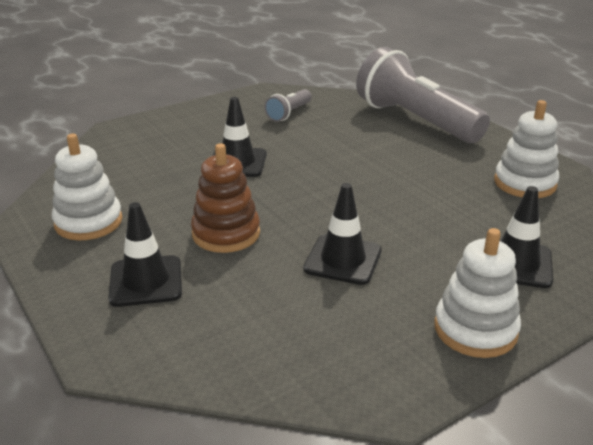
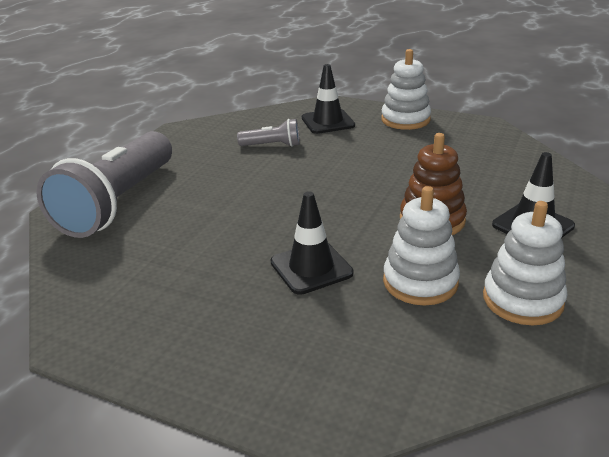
camera: 120 degrees left, 0 degrees up
(289, 113) = (149, 287): grey flashlight -> grey flashlight (272, 145)
(343, 260) = (397, 167): black traffic cone -> none
(524, 183) = (215, 136): white stacking toy -> white stacking toy (420, 282)

